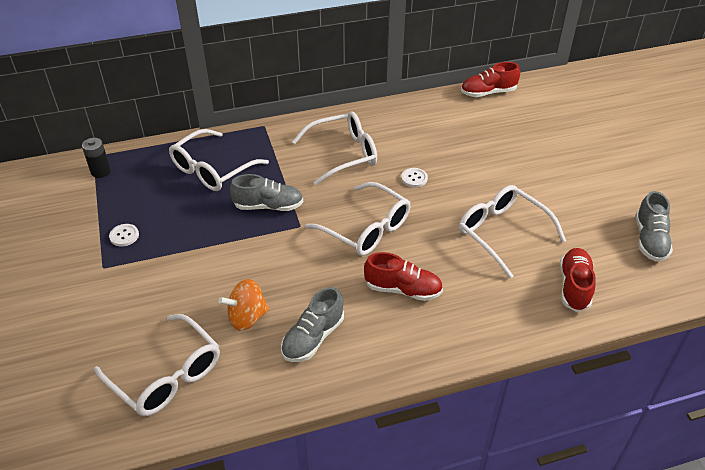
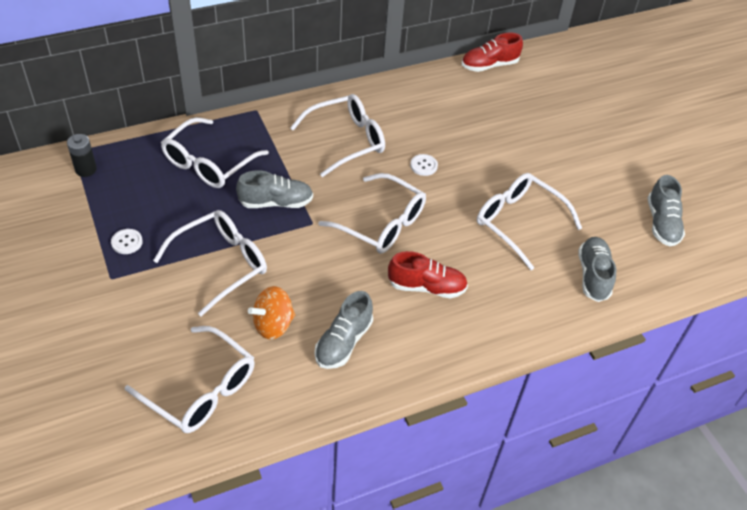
camera: 10 degrees left, 5 degrees up
(207, 259) = (221, 264): none -> white glasses
(574, 287) = (593, 275): red shoe -> grey shoe

